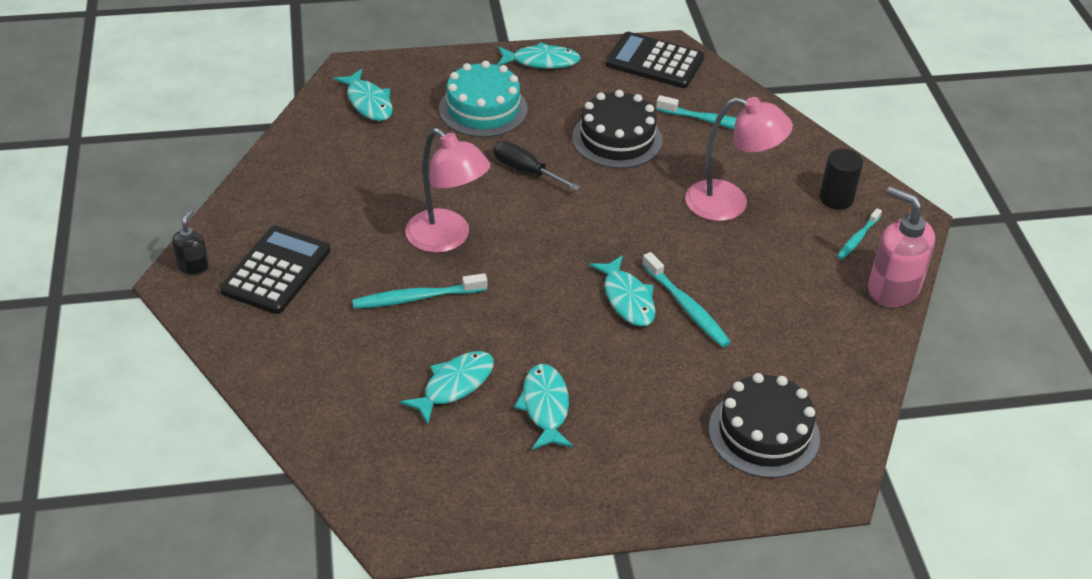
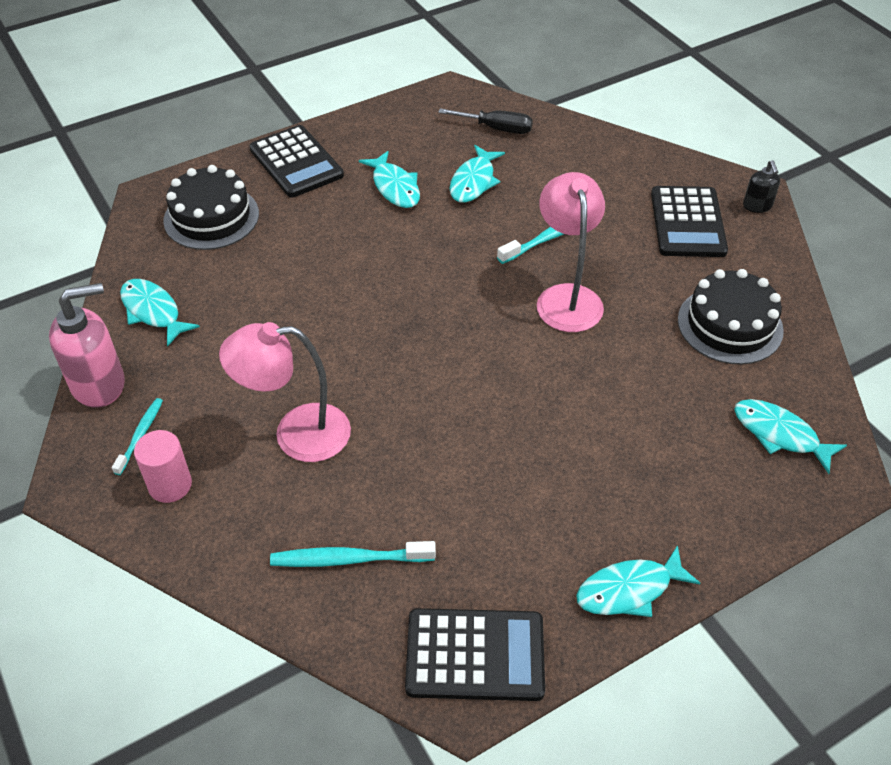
camera: 160 degrees right, 5 degrees up
(447, 239) = (566, 297): pink lamp -> pink lamp turned 60 degrees clockwise
(483, 109) = (646, 474): turquoise cake -> none
(525, 171) = (541, 401): black screwdriver -> black screwdriver (496, 128)
(617, 139) = (462, 484): black cake -> black cake (730, 325)
(627, 299) = (366, 291): turquoise fish -> turquoise fish (153, 311)
(645, 480) = (296, 162): none -> black calculator
(686, 307) = (307, 301): turquoise toothbrush -> none
(836, 198) = (170, 485): black cylinder -> pink cylinder
(892, 289) = (99, 384): pink soap dispenser -> pink soap dispenser turned 45 degrees counterclockwise

